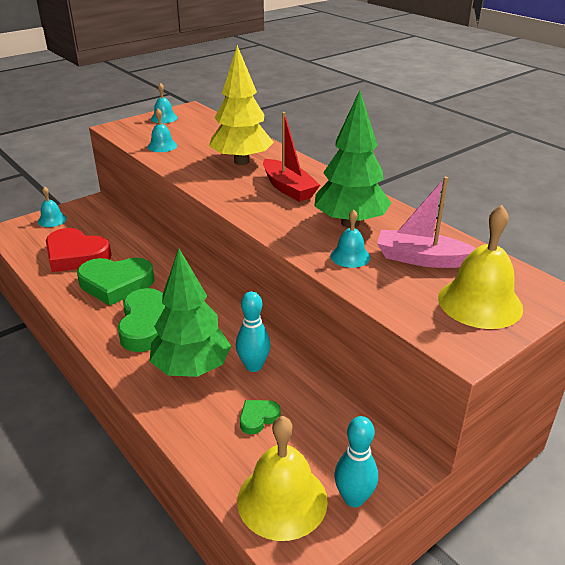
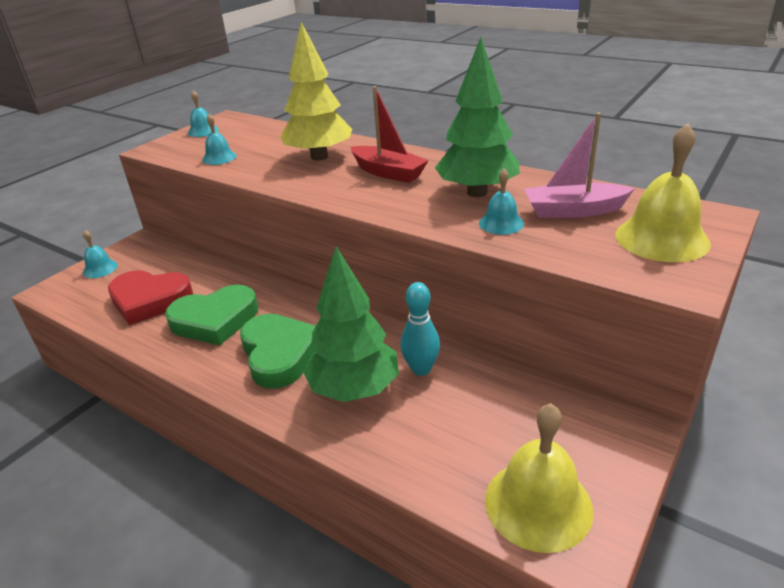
camera: 15 degrees left, 0 degrees up
(258, 418) = (459, 422): green heart -> none
(354, 498) = (610, 478): turquoise bowling pin -> none

